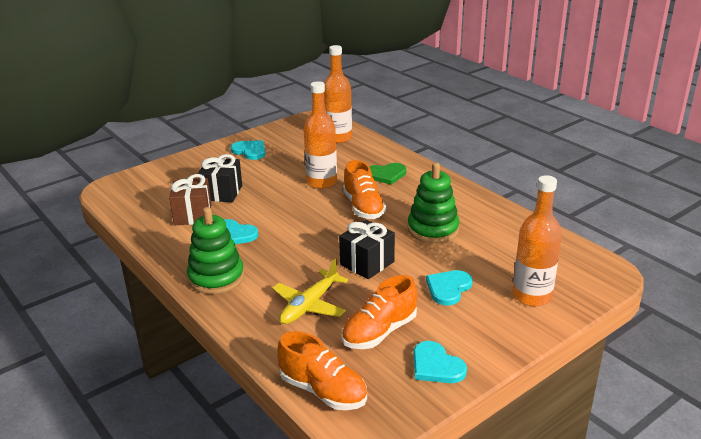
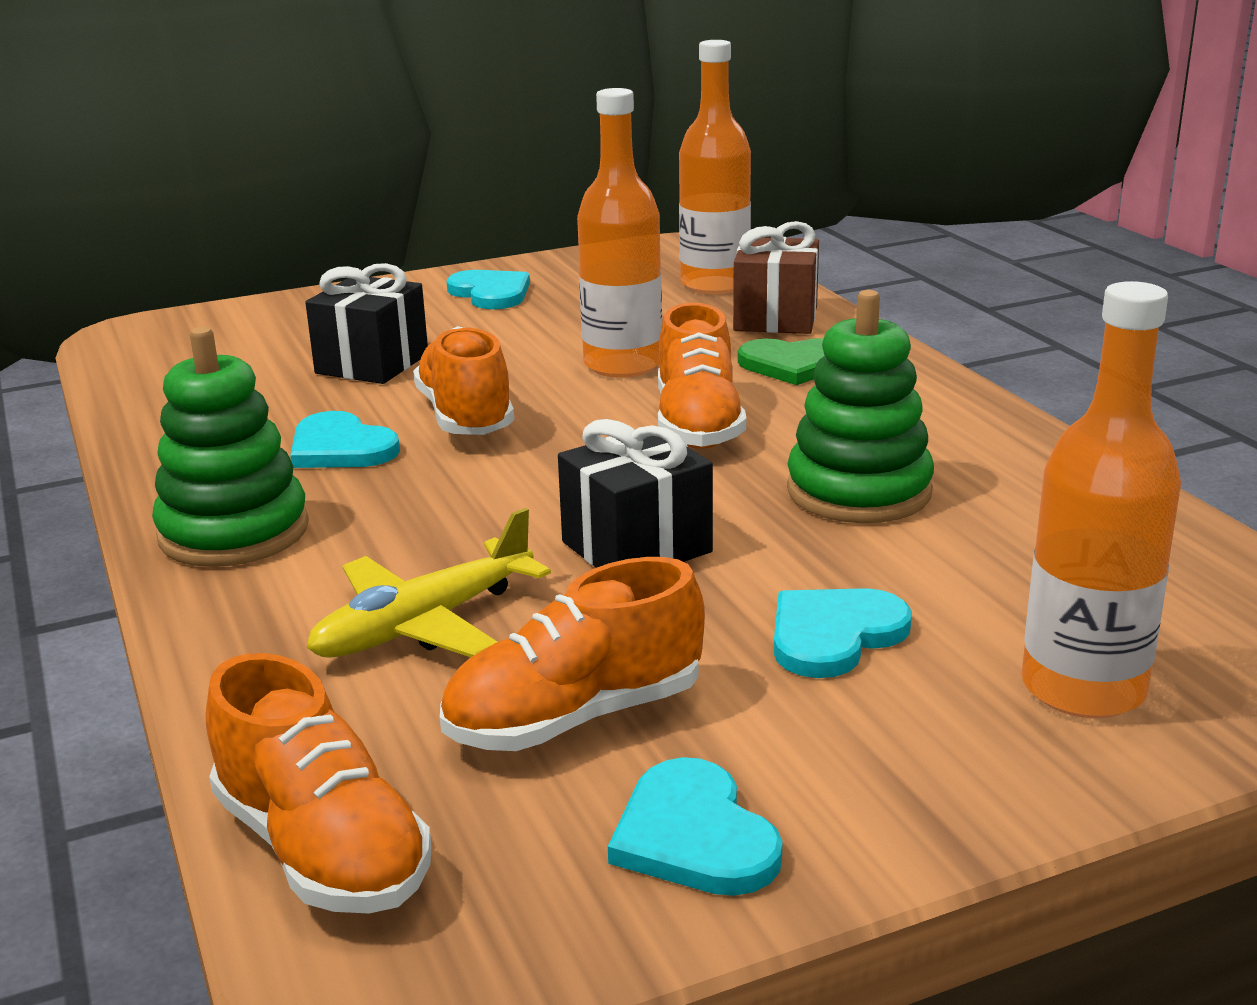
camera: 15 degrees right, 5 degrees down
(193, 215) = (274, 399): brown gift -> brown gift (775, 318)
(274, 214) = (466, 417): none -> orange shoe

